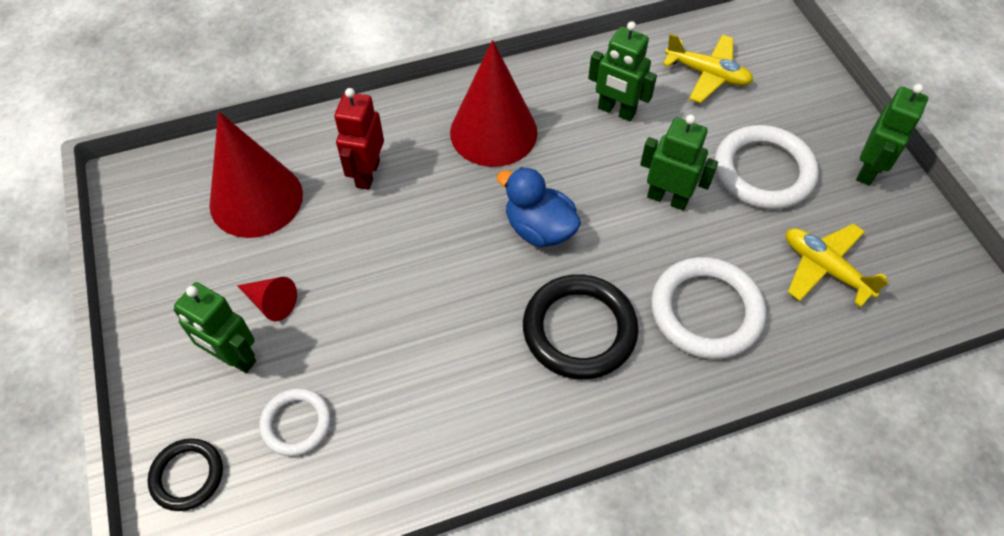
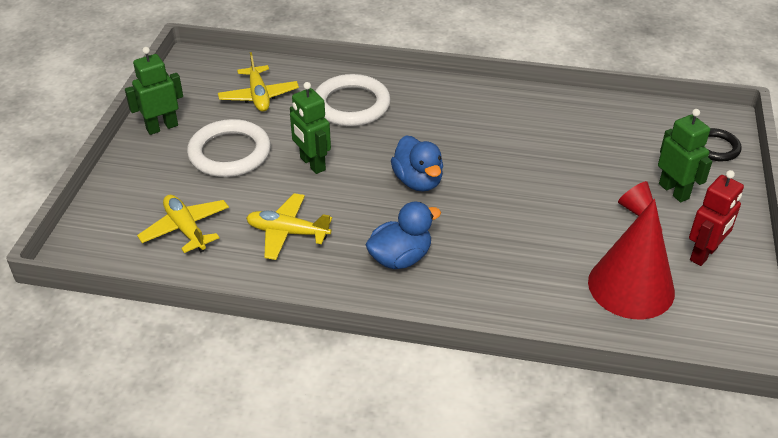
camera: 150 degrees left, 15 degrees down
(296, 423) = (640, 146): white ring -> none
(367, 174) = (526, 268): red robot -> red robot (704, 254)
(493, 132) = (400, 258): red cone -> blue duck
(579, 330) = (436, 124): black ring -> none
(616, 111) = (287, 233): green robot -> yellow plane

